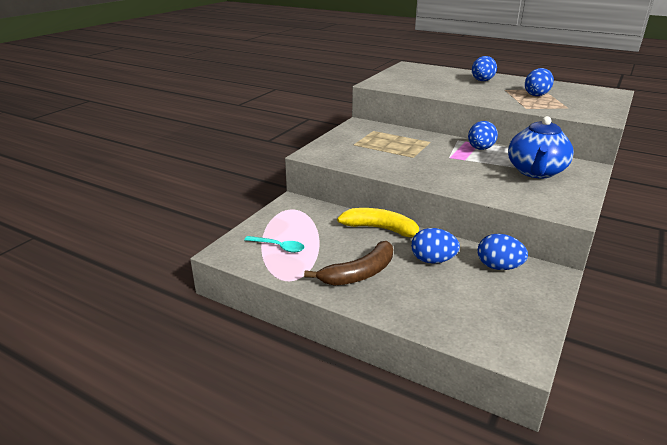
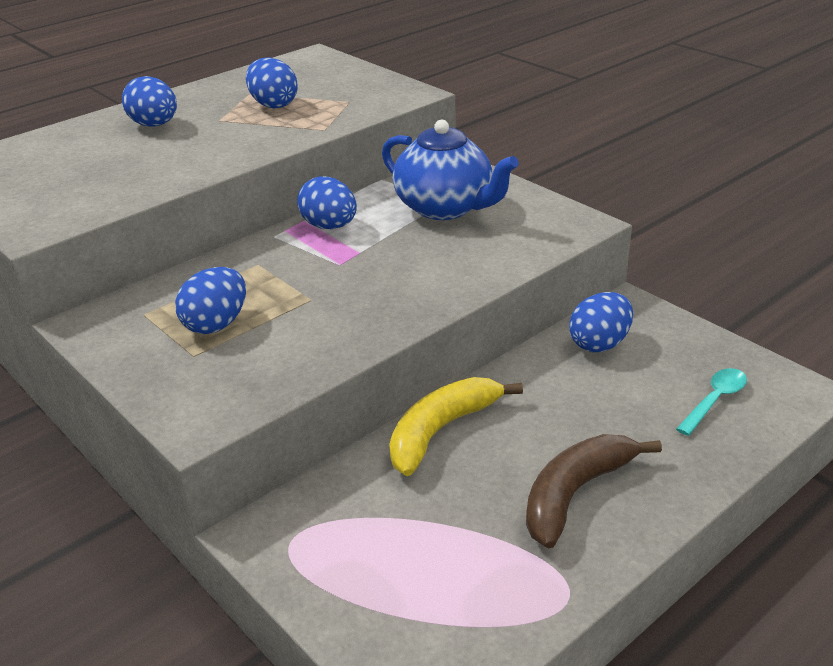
camera: 70 degrees left, 5 degrees up
(278, 247) = (443, 591): turquoise spoon -> turquoise spoon (714, 401)
(359, 273) = (575, 493): brown banana -> brown banana turned 120 degrees counterclockwise
(432, 260) = (562, 400): blue egg -> blue egg (216, 324)

